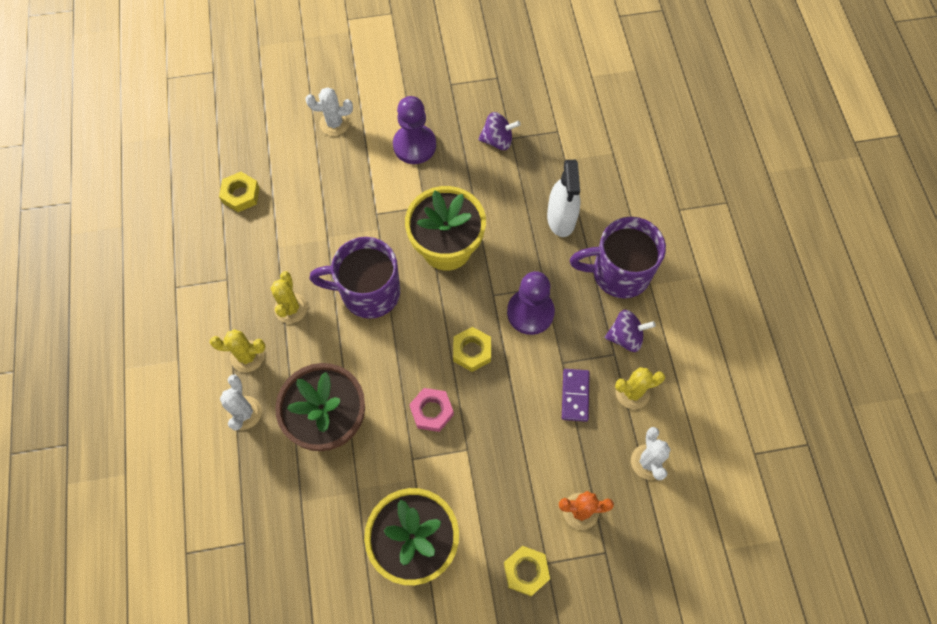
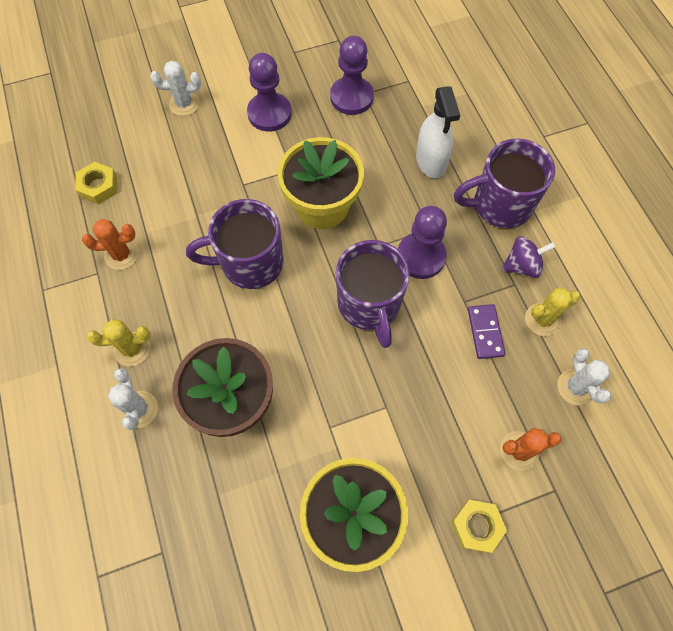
camera: 10 degrees left, 0 degrees up
(251, 265) = (121, 255): none -> orange cactus
(291, 308) = (171, 292): yellow cactus -> none
(431, 411) = (340, 373): pink nut -> none
(472, 351) = (369, 305): yellow nut -> purple mug
(497, 140) = (351, 97): purple spinning top -> purple pawn

